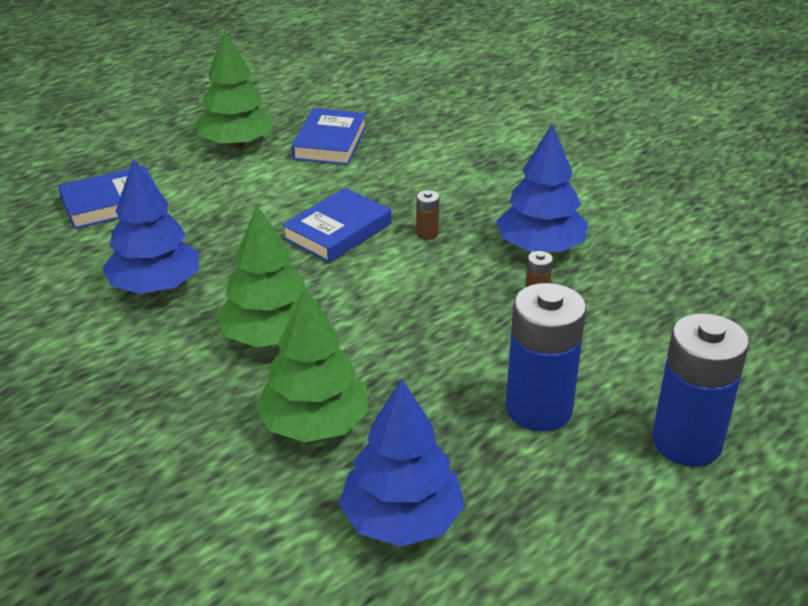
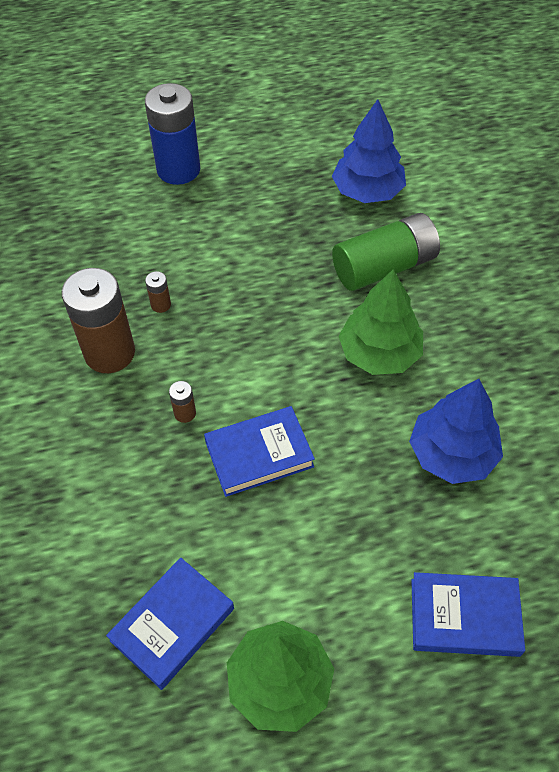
camera: 150 degrees left, 20 degrees up
(314, 424) = (384, 267): green tree -> green battery
(538, 409) = (240, 221): blue battery -> none
(540, 247) = (109, 353): blue tree -> brown battery

